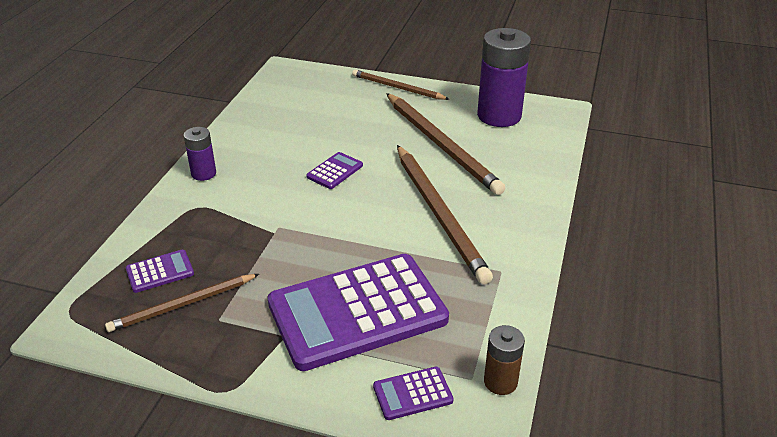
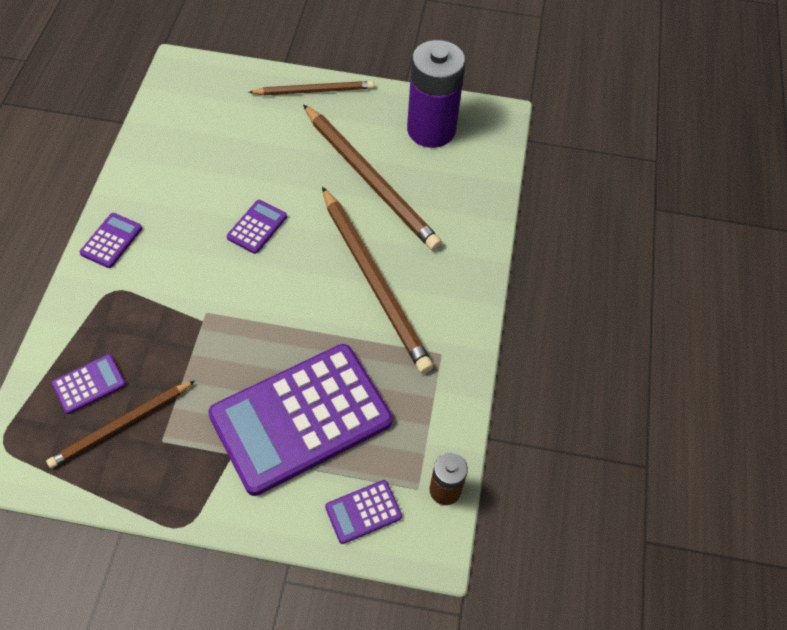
camera: 10 degrees left, 20 degrees up
(203, 173) = (111, 241): purple battery -> purple calculator
(397, 88) = (314, 91): brown pencil -> brown pencil turned 150 degrees clockwise

